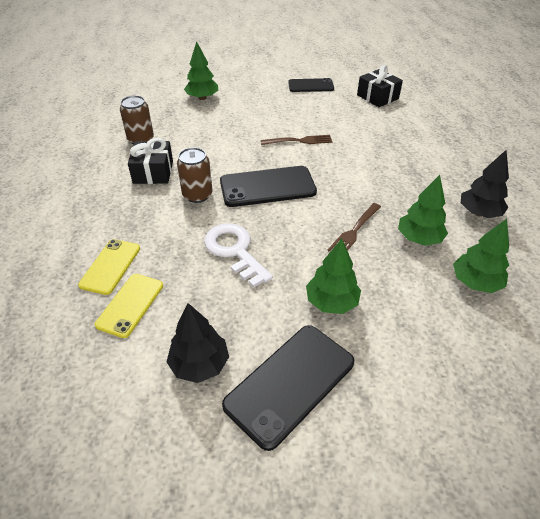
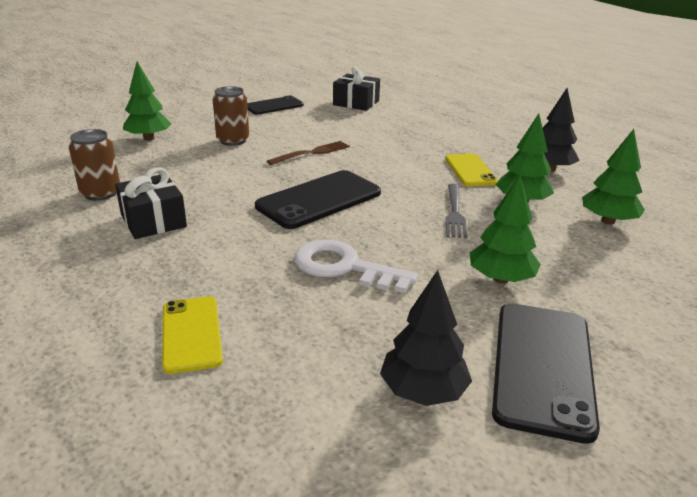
camera: 30 degrees left, 15 degrees down
(130, 305) = (264, 365): yellow phone -> yellow phone (470, 170)
(197, 195) = (239, 228): brown can -> brown can (233, 140)
(354, 231) = (454, 213): brown fork -> grey fork

